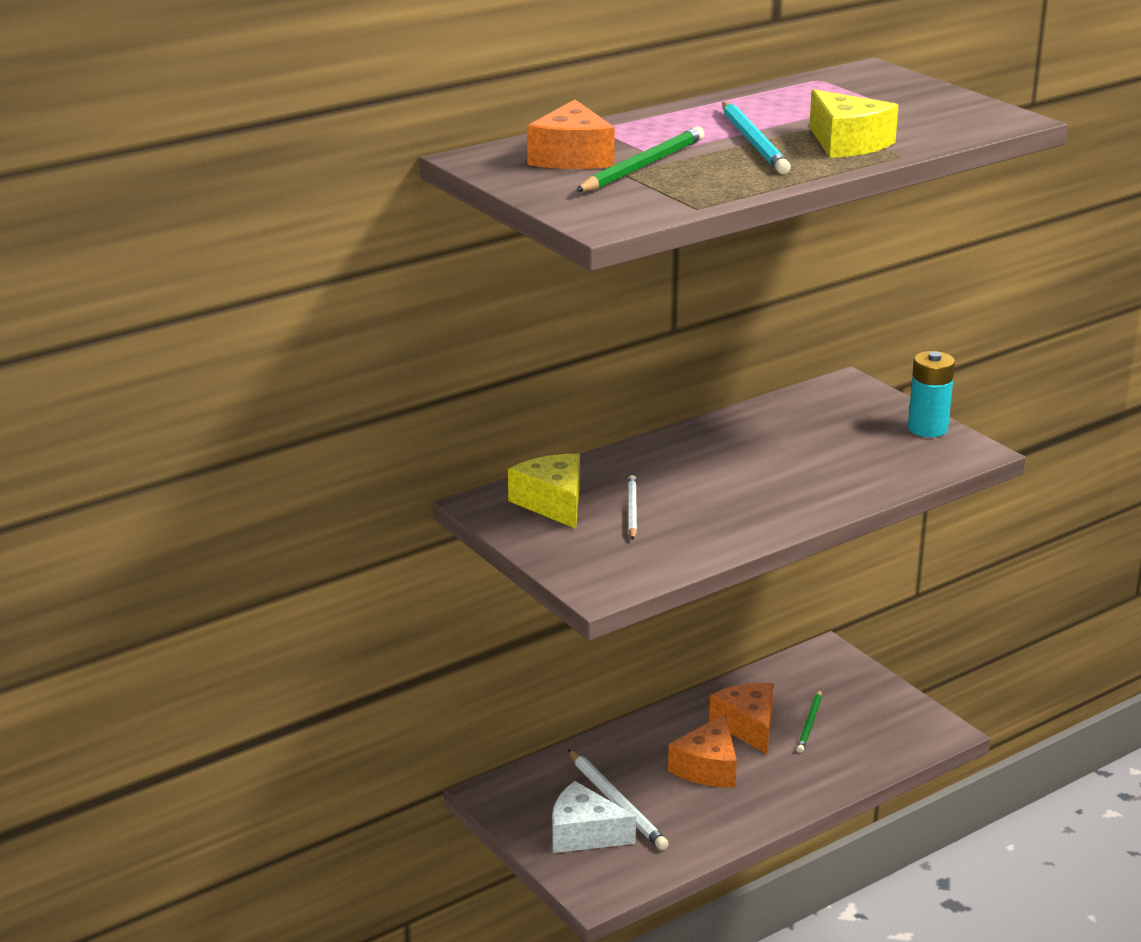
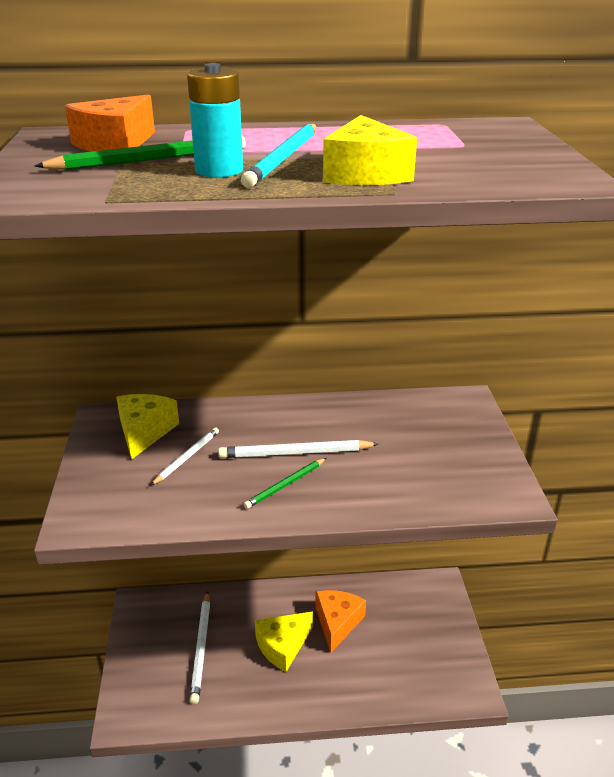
camera: 30 degrees right, 5 degrees up
(584, 834) = (159, 664): white cheese -> none
(708, 767) = (282, 646): orange cheese -> yellow cheese
(736, 475) = (295, 453): none -> white pencil
(810, 723) = (381, 640): green pencil -> green pencil (285, 485)
(927, 428) = (492, 461): turquoise battery -> turquoise battery (219, 170)

